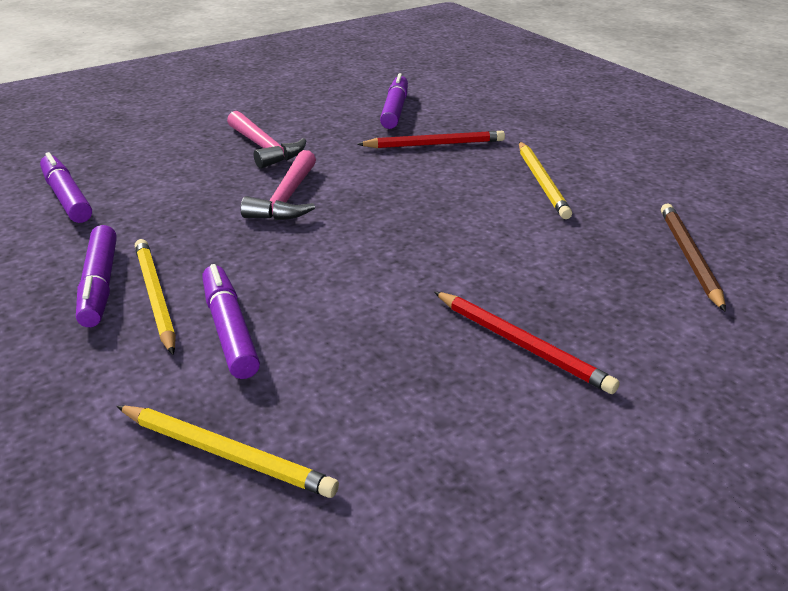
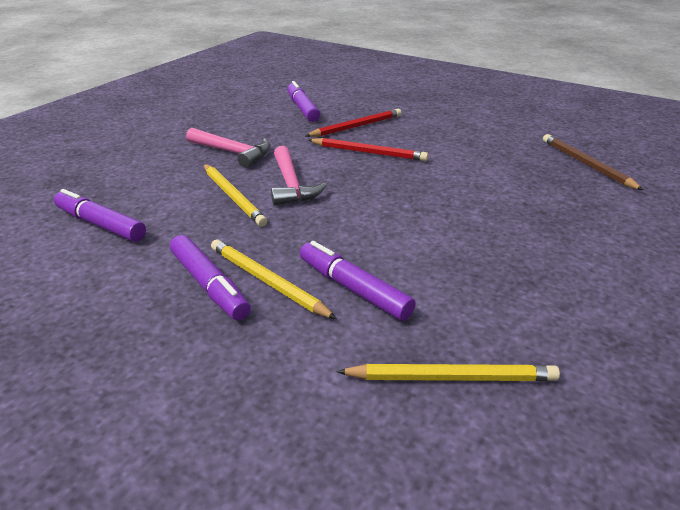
camera: 25 degrees left, 0 degrees up
(521, 344) = (554, 242): red pencil -> red pencil (368, 152)
(541, 182) = (452, 137): yellow pencil -> yellow pencil (232, 196)

